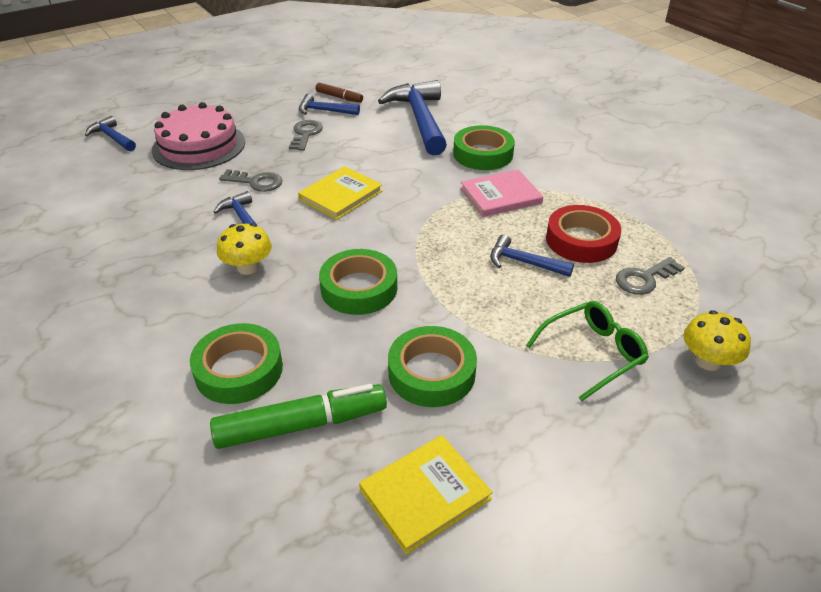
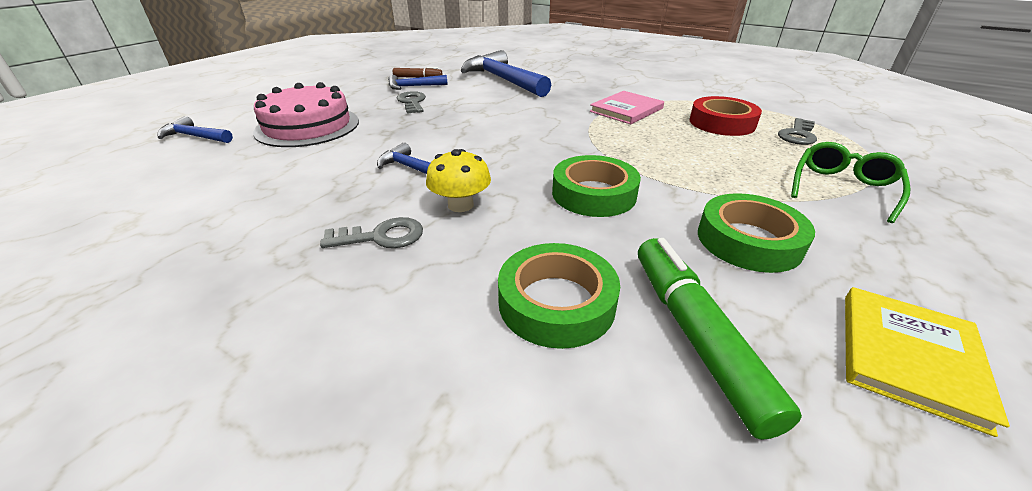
camera: 25 degrees left, 5 degrees down
(256, 182) = (398, 140): grey key -> grey key (381, 236)
(301, 425) = (695, 335): green marker -> green marker turned 60 degrees counterclockwise
(340, 195) = (492, 134): yellow book -> none
(483, 154) = (579, 90): green tape -> none
(524, 262) = (703, 144): blue hammer -> none
(708, 361) = (918, 171): yellow mushroom -> none

